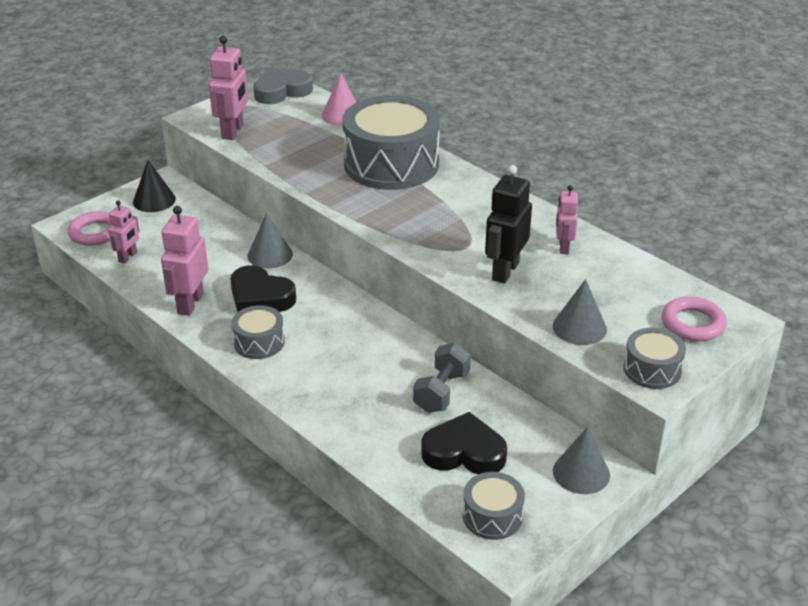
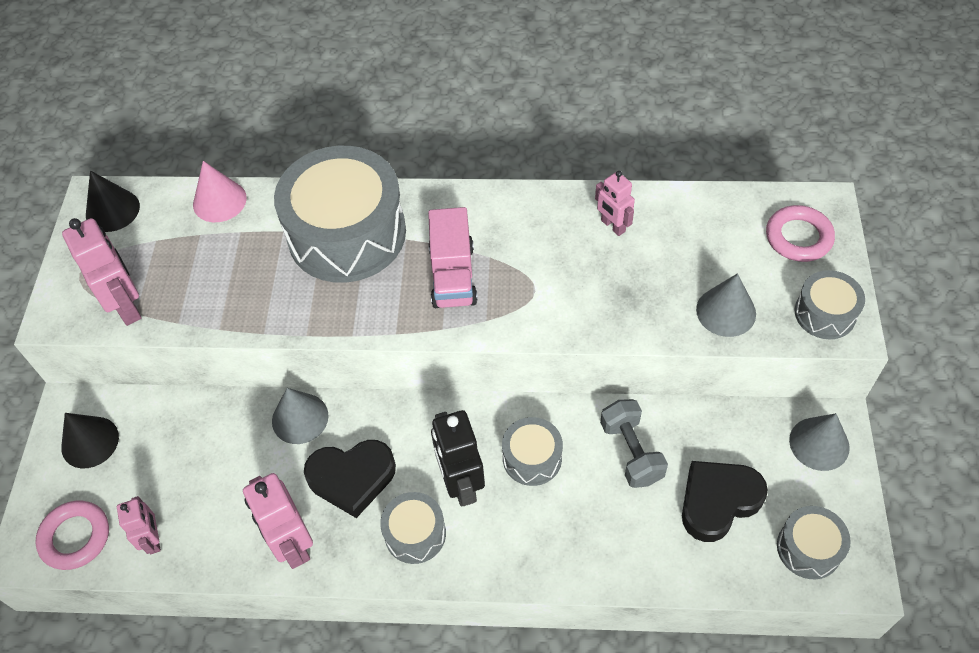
camera: 40 degrees left, 20 degrees up
(281, 91) = (112, 210): grey heart -> black cone
(375, 354) = (532, 458): none -> grey drum
(426, 214) = (453, 276): none -> pink truck
(505, 271) = (598, 293): black robot -> black robot (461, 484)

